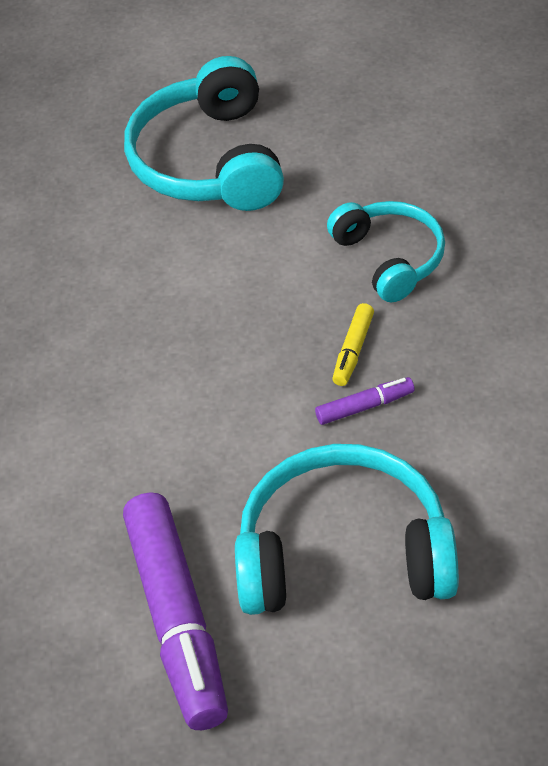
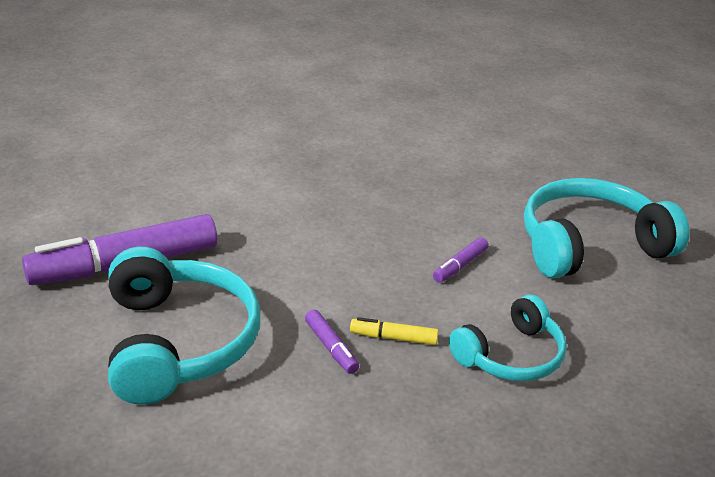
camera: 75 degrees right, 15 degrees down
(231, 277) = (460, 266): none -> purple marker

